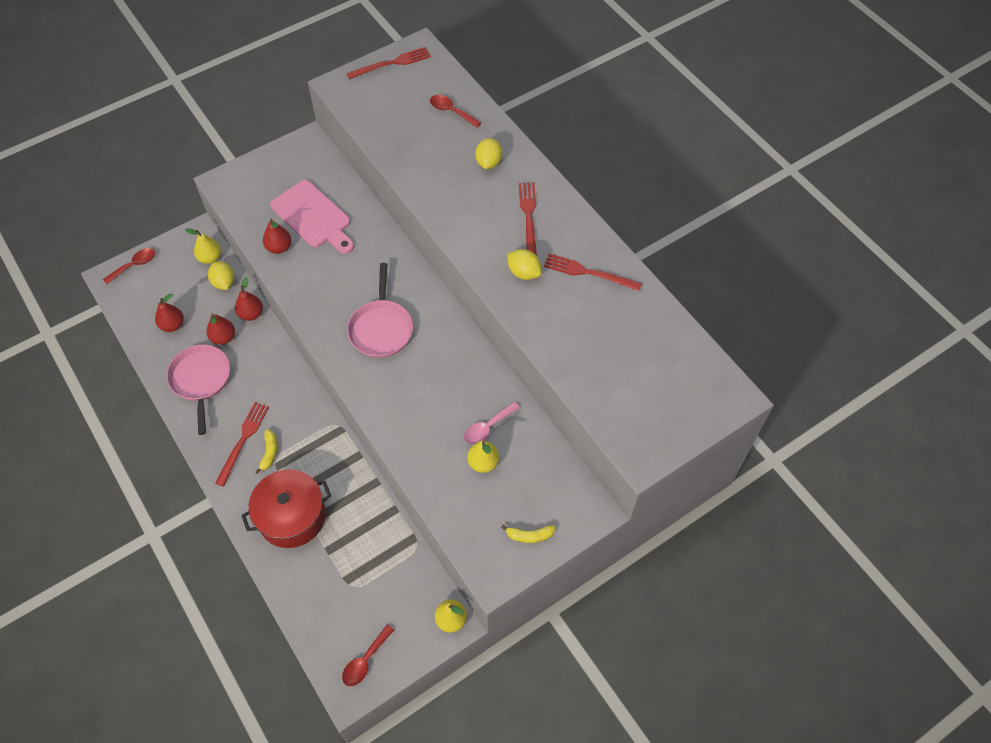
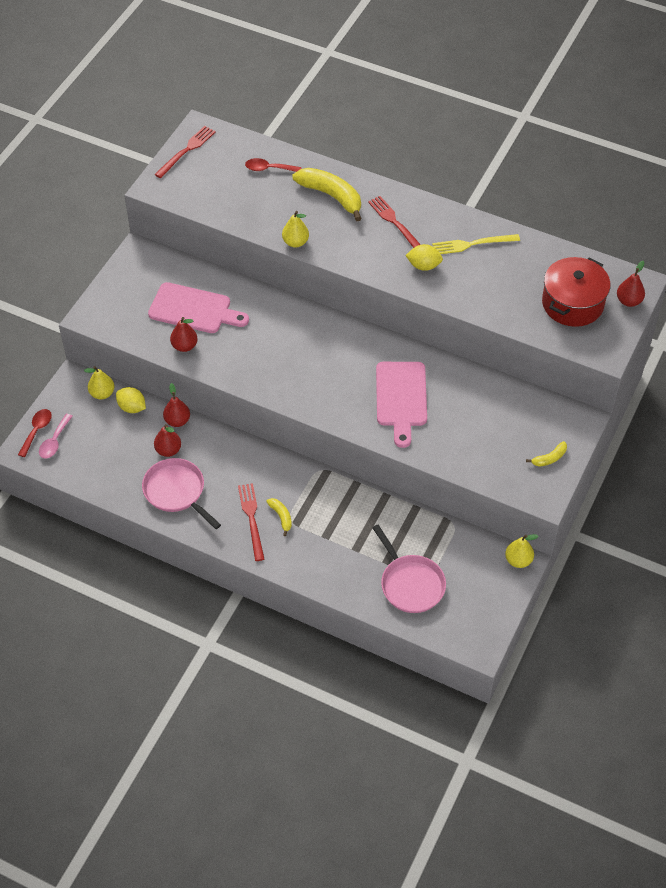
camera: 30 degrees left, 5 degrees down
(172, 325) = (114, 461): red pear -> red pear (628, 301)
(292, 516) = (338, 553): red pot -> red pot (572, 303)
(365, 661) = (476, 621): red spoon -> none
(381, 328) = (321, 368): pink pan -> pink pan (410, 584)
(431, 395) = (401, 398): none -> pink cutting board
(483, 462) = (477, 426): yellow pear -> yellow pear (295, 242)
(487, 427) = (462, 400): pink spoon -> pink spoon (54, 441)
(488, 162) = (331, 196): yellow lemon -> yellow banana
(588, 272) = (472, 244): red fork -> yellow fork

